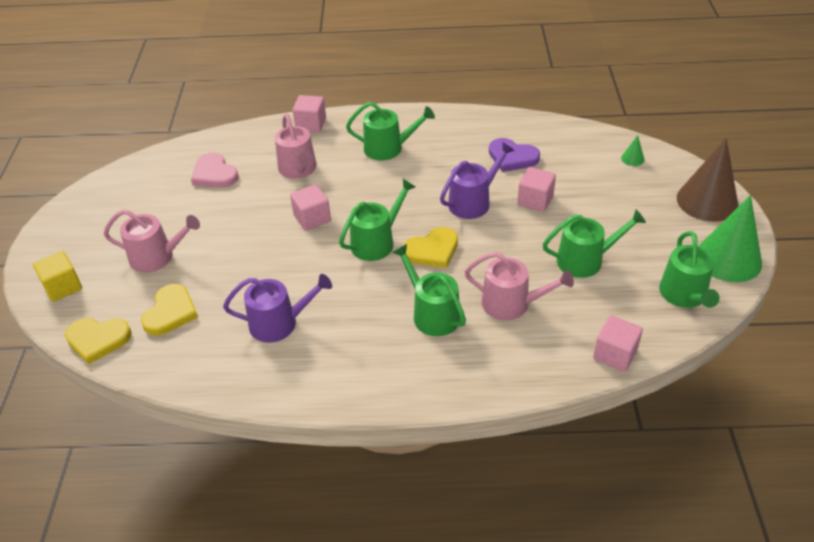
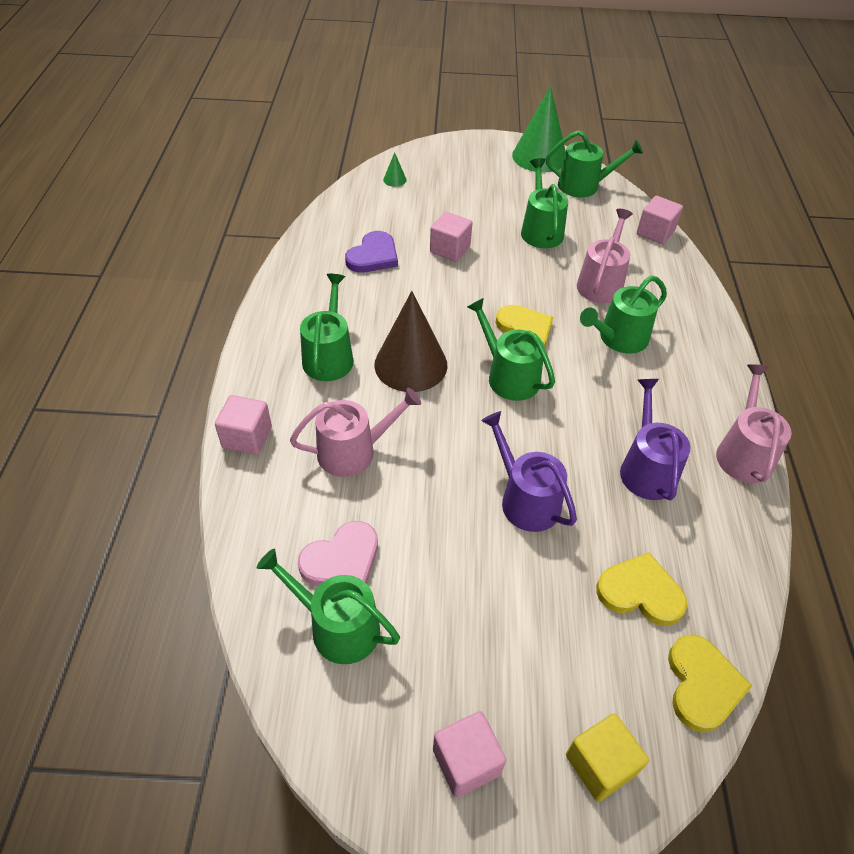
camera: 90 degrees left, 5 degrees up
(157, 257) = (531, 624): pink watering can -> pink watering can (743, 453)
(170, 177) = (337, 627): none -> green watering can
(312, 218) = (460, 437): pink cube -> pink cube (466, 762)
(473, 202) = (446, 293): purple watering can -> purple watering can (525, 500)
(707, 201) = (464, 152): brown cone -> brown cone (411, 364)

